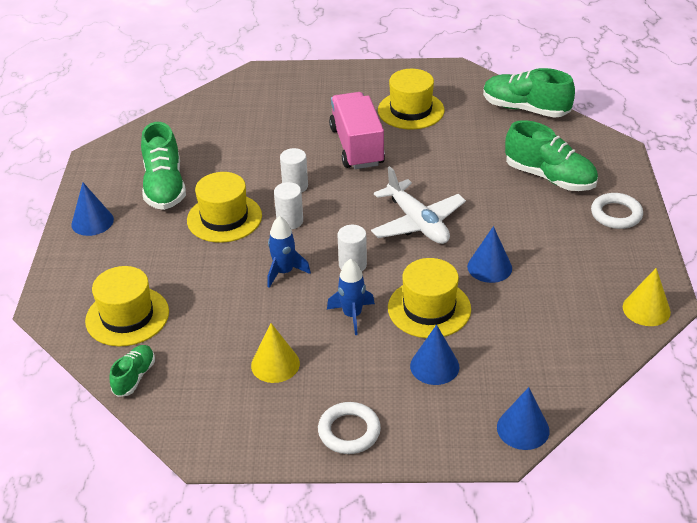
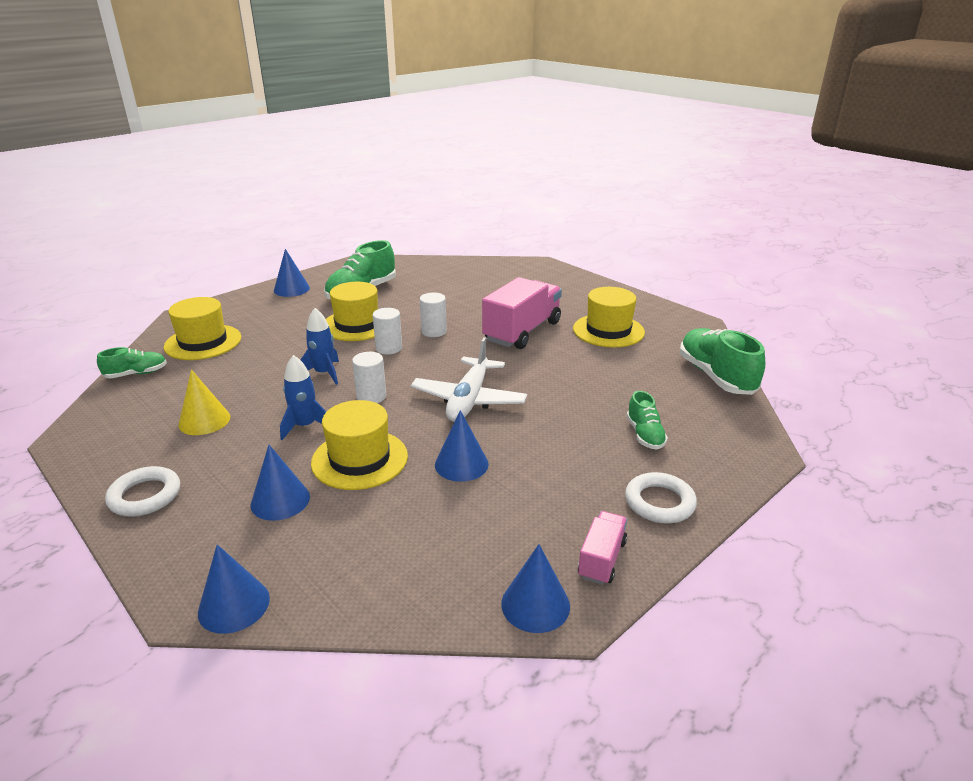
camera: 45 degrees right, 10 degrees down
(549, 177) = (644, 435): green shoe -> green shoe, size x0.55
(638, 265) = (602, 559): none -> pink truck
(646, 309) = (535, 604): yellow cone -> blue cone

